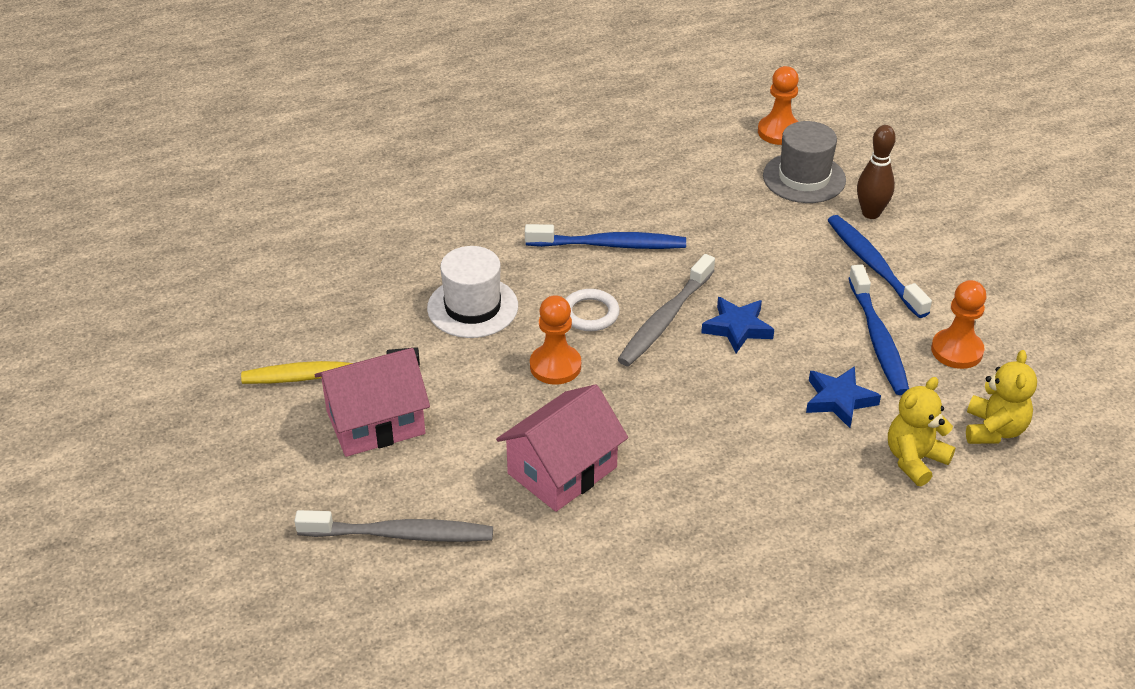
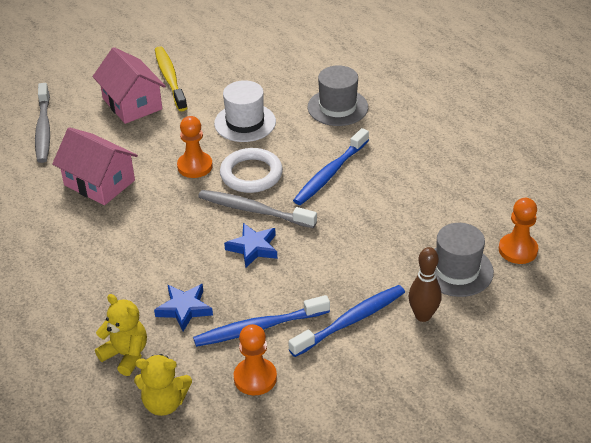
camera: 80 degrees right, 0 degrees up
(472, 219) = (337, 107): none -> grey hat
(590, 314) = (251, 174): white ring -> white ring, size x1.50
(610, 245) = (330, 173): blue toothbrush -> blue toothbrush turned 45 degrees clockwise

